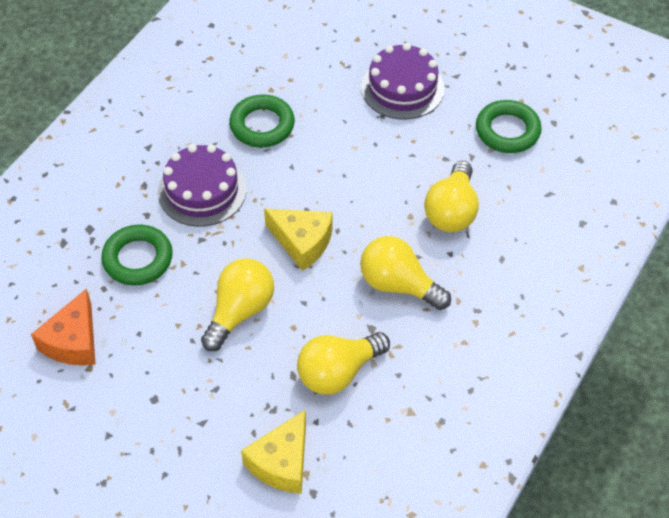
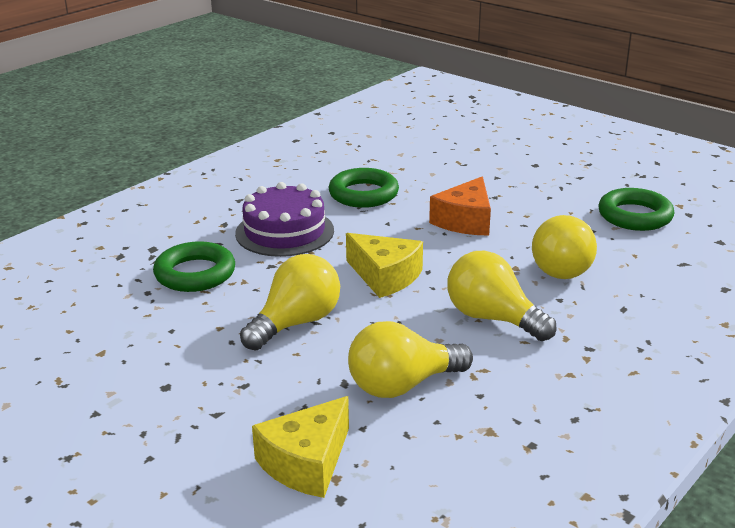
camera: 10 degrees right, 25 degrees down
(73, 341) = (93, 329): orange cheese -> orange cheese (465, 221)
(402, 88) = (520, 180): purple cake -> none

